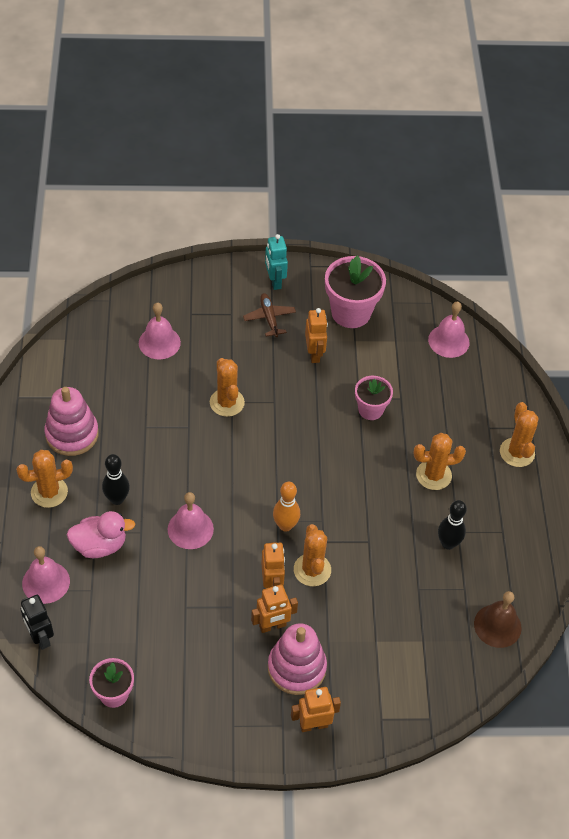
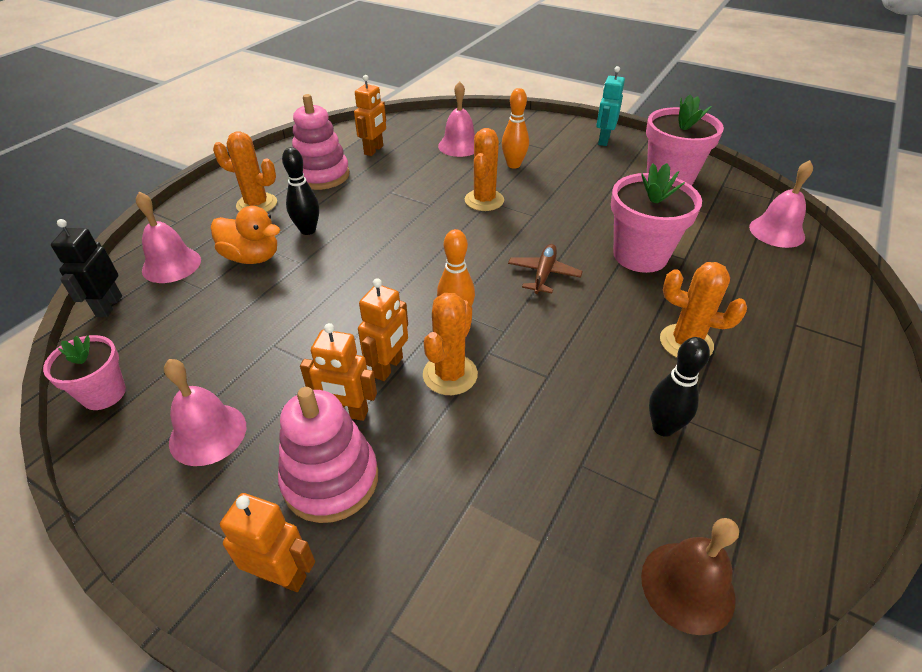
camera: 35 degrees right, 10 degrees down
(100, 545) = (252, 257): pink duck -> orange duck
(190, 529) = (351, 279): pink bell -> pink bell (208, 434)
(221, 348) = (513, 165): none -> orange bowling pin
(269, 318) = (578, 160): brown plane -> brown plane (543, 274)
(314, 354) = (606, 195): orange robot -> orange robot (374, 150)
(370, 410) = (640, 255): pink flower pot -> pink flower pot, size x1.67
(517, 452) = (828, 365): orange cactus -> none

